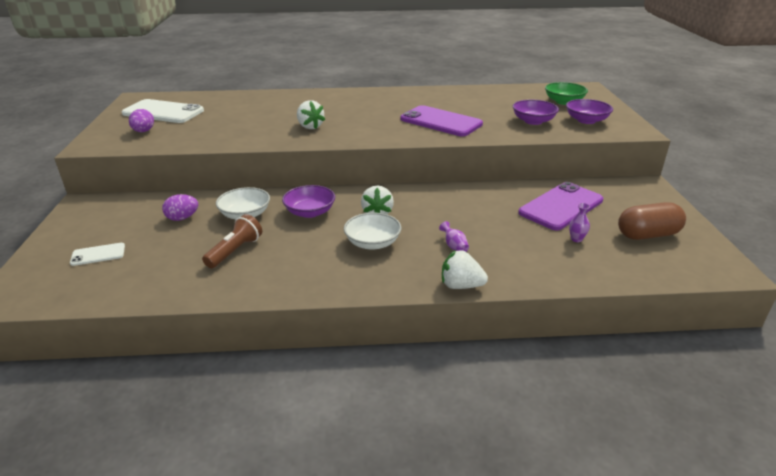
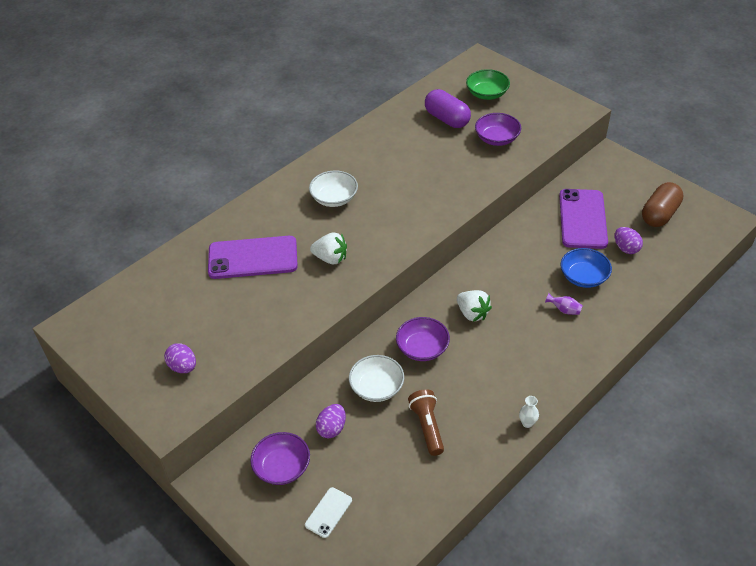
camera: 40 degrees left, 15 degrees up
(163, 112) = (148, 328): white phone -> none
(304, 292) = (527, 423): none -> white vase
(372, 243) = (509, 346): white bowl -> white bowl (334, 198)
(440, 122) = (429, 183): purple phone -> purple phone (253, 258)
(461, 285) = (609, 343): white strawberry -> none
(505, 237) = (583, 277): none -> blue bowl
(509, 102) = (447, 119): none -> purple capsule
(576, 239) = (626, 248): purple vase -> purple egg
(586, 120) = (532, 114): purple bowl -> purple bowl (282, 467)

